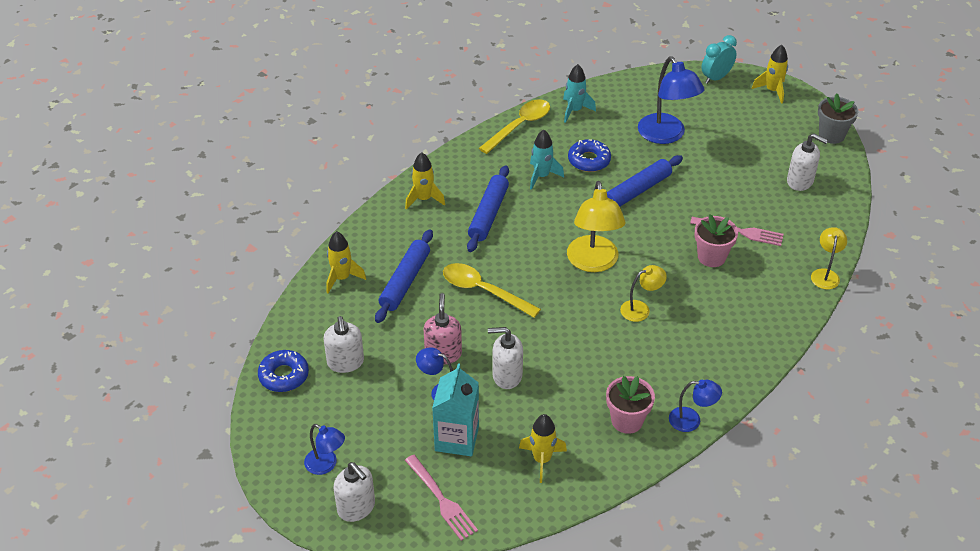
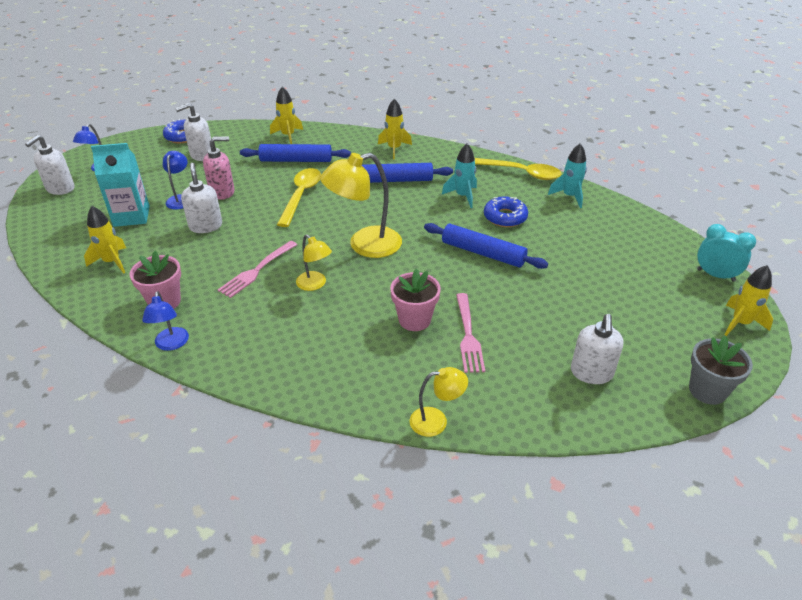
camera: 70 degrees right, 5 degrees down
(441, 499) = (67, 222): pink fork -> pink fork (257, 270)
(666, 135) = (583, 257): blue lamp -> none

